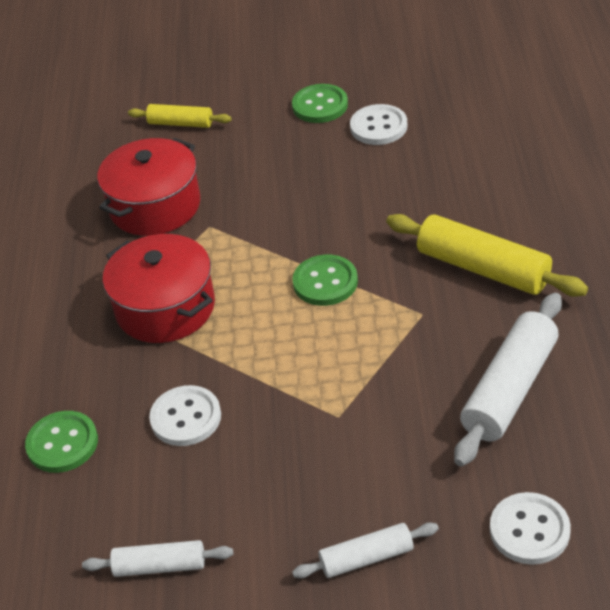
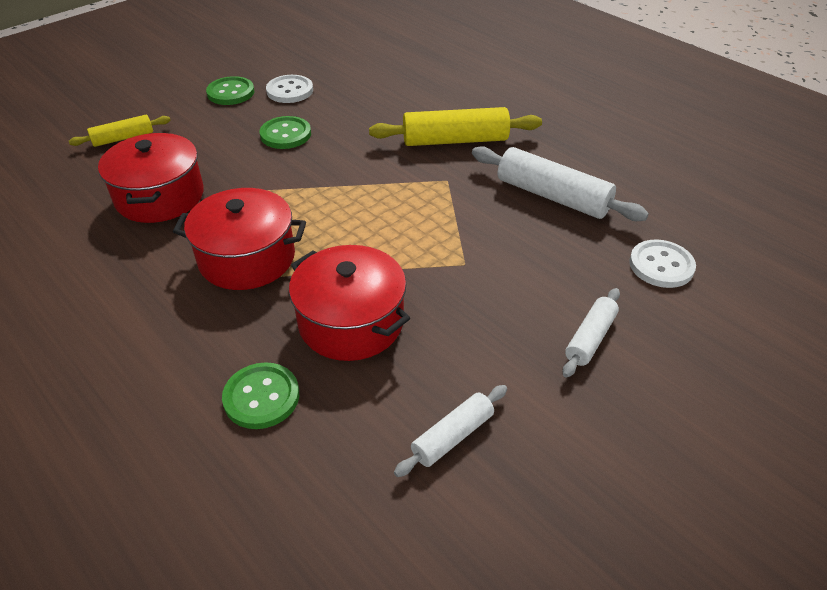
camera: 45 degrees left, 0 degrees up
(186, 418) = (351, 322): white button -> red pot
(325, 282) = (358, 190): green button -> green button (285, 134)
(509, 389) = (552, 196): white rolling pin -> white rolling pin turned 45 degrees counterclockwise

